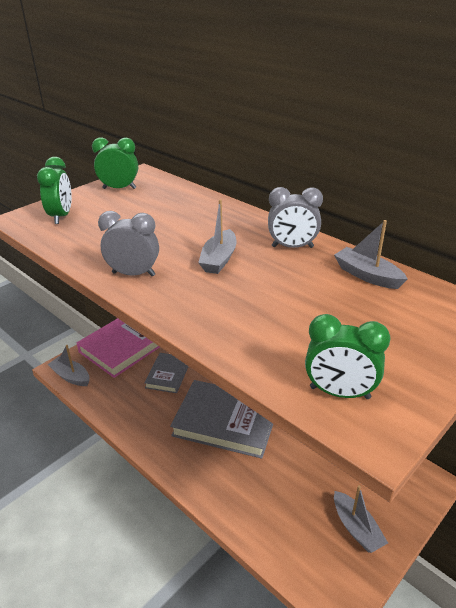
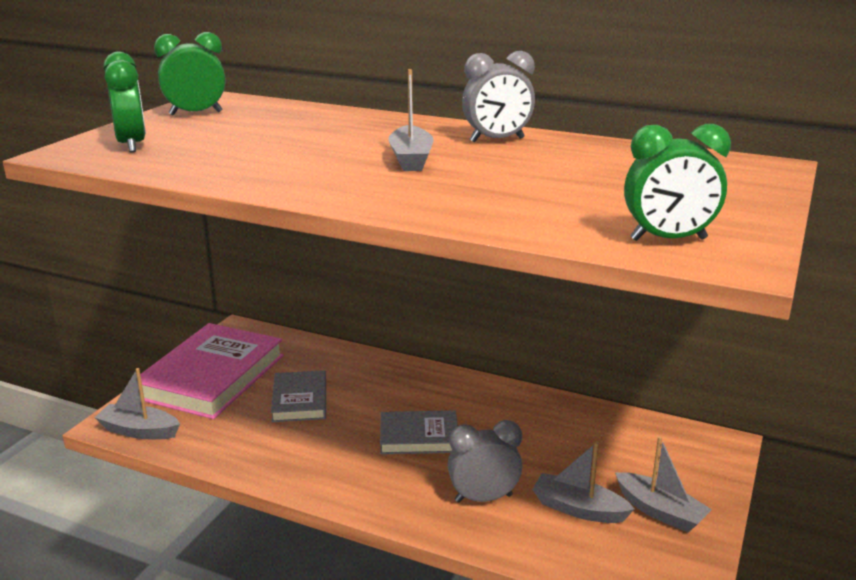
camera: 20 degrees left, 10 degrees down
(133, 274) = (303, 183): grey clock -> grey clock (483, 498)
(226, 422) = (419, 437): grey book -> grey book, size x0.55
(367, 275) = (611, 152): grey boat -> grey boat (578, 509)

